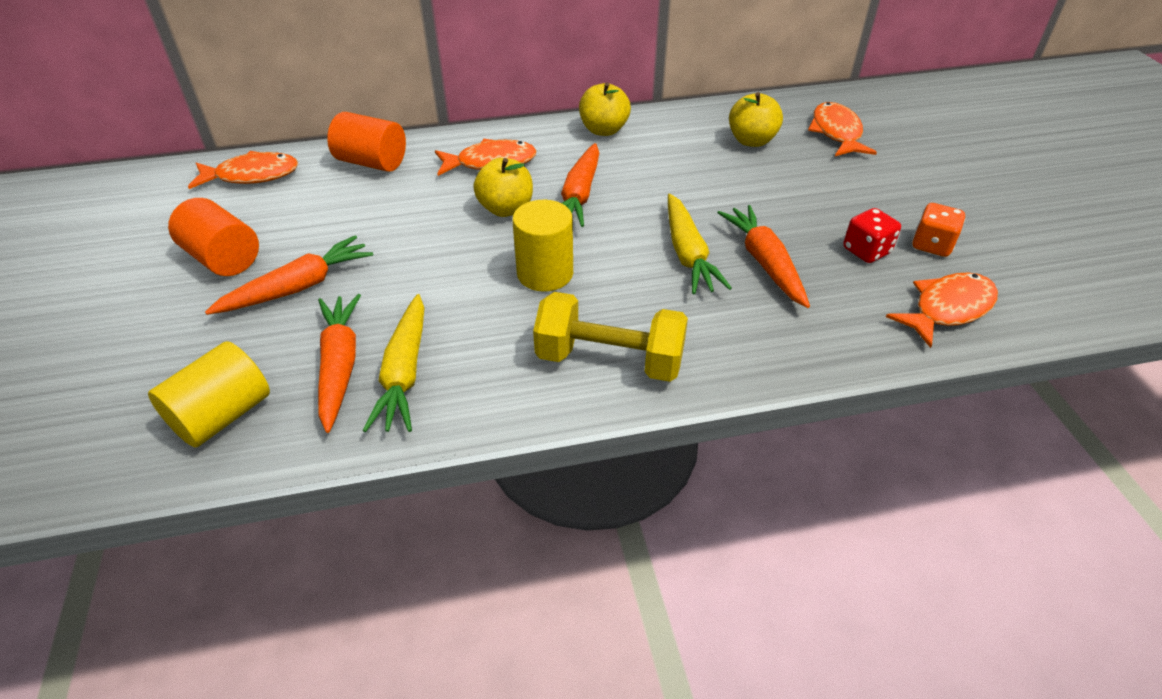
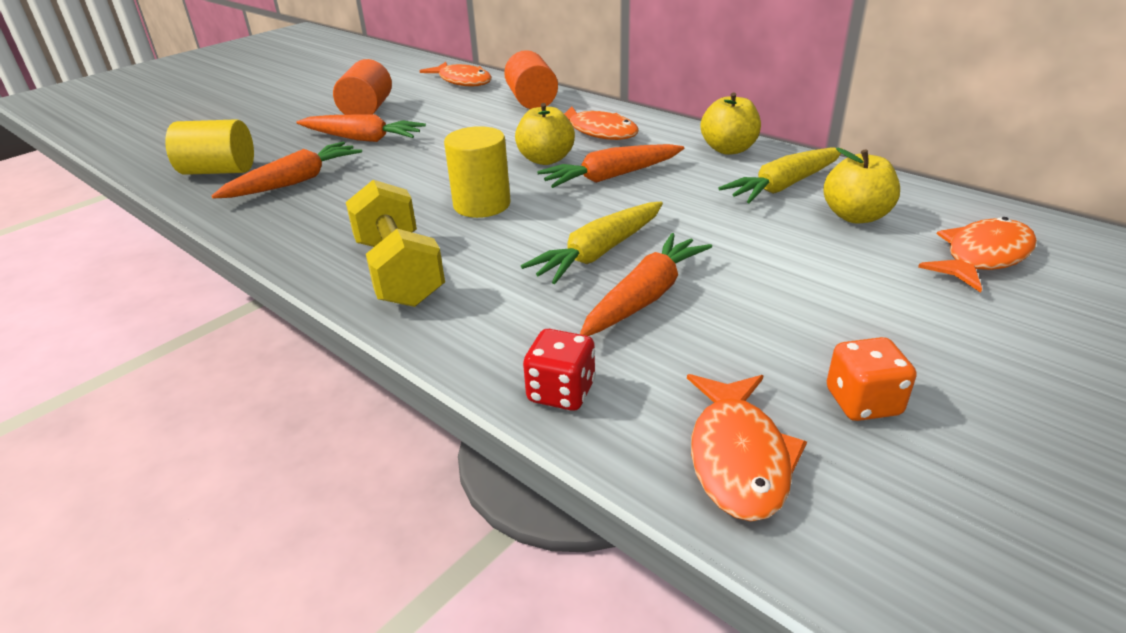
camera: 55 degrees right, 10 degrees down
(404, 372) = (307, 203): yellow carrot -> yellow carrot (784, 186)
(866, 251) = (767, 354): red dice -> red dice (561, 392)
(947, 309) = (738, 457): orange fish -> orange fish turned 75 degrees clockwise

